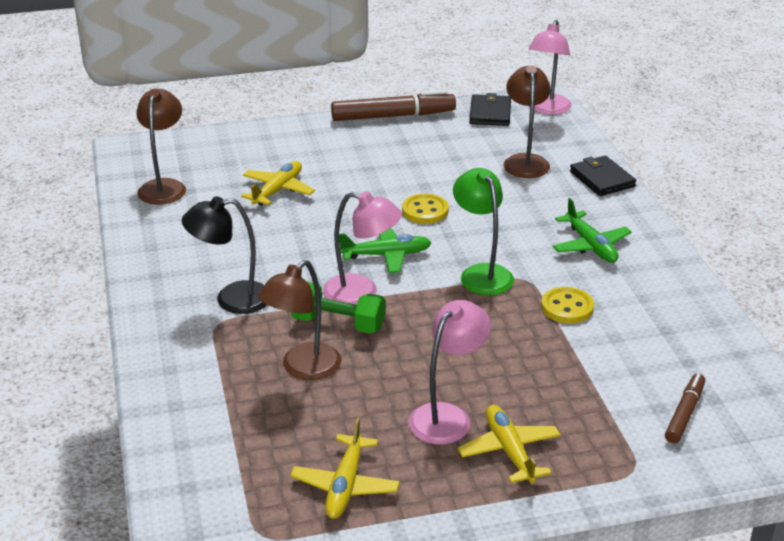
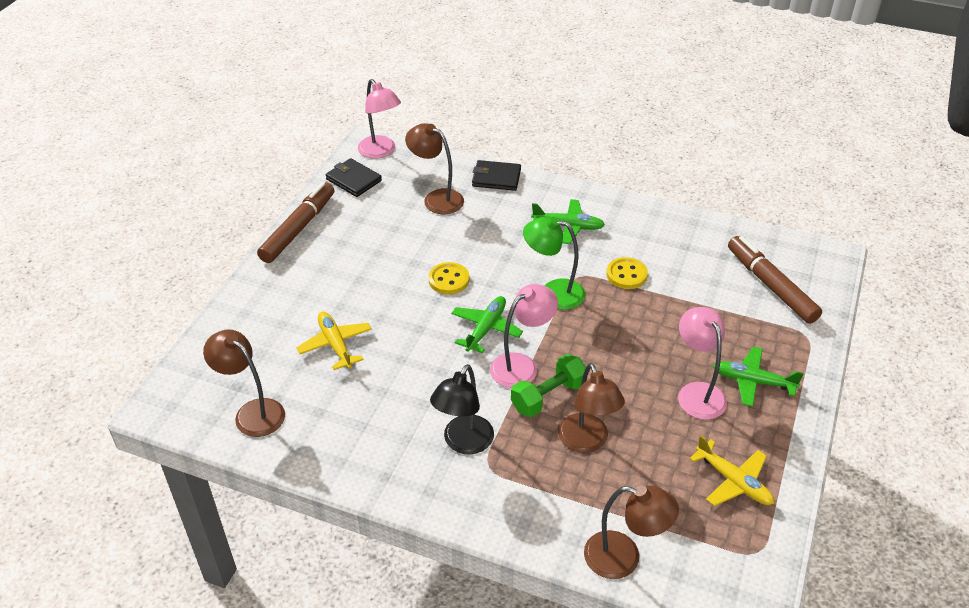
camera: 55 degrees left, 10 degrees up
(178, 445) = (624, 558): none -> brown lamp
(509, 451) = (752, 381): yellow plane -> green plane
(684, 414) = (770, 286): brown marker -> brown marker, size x1.75

